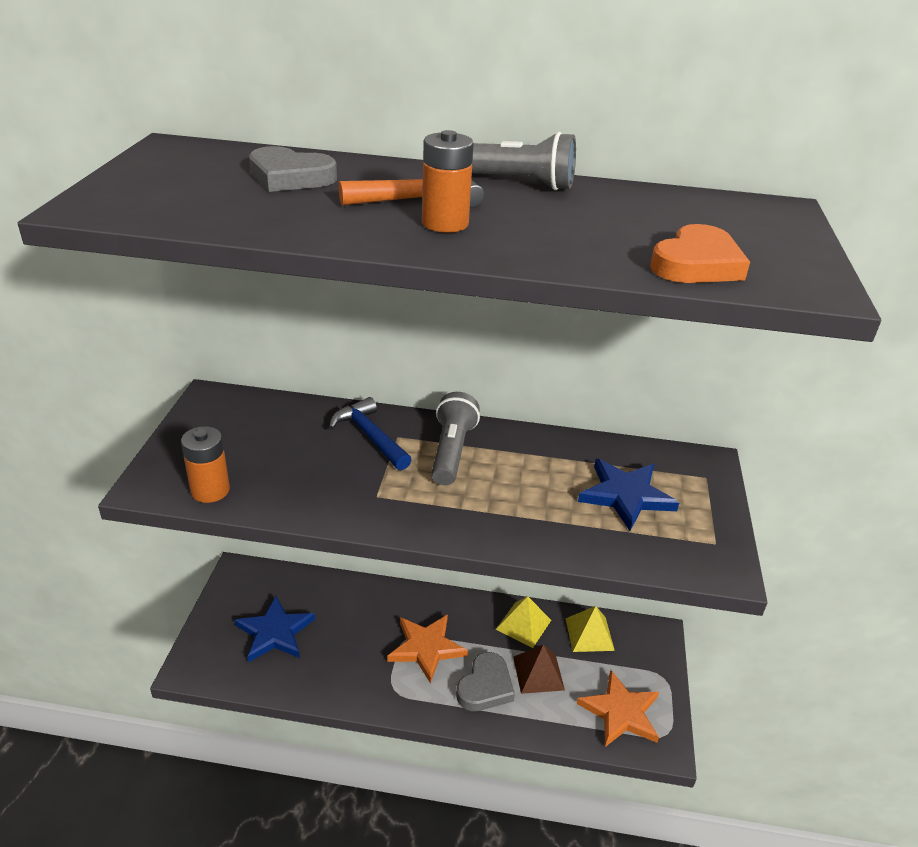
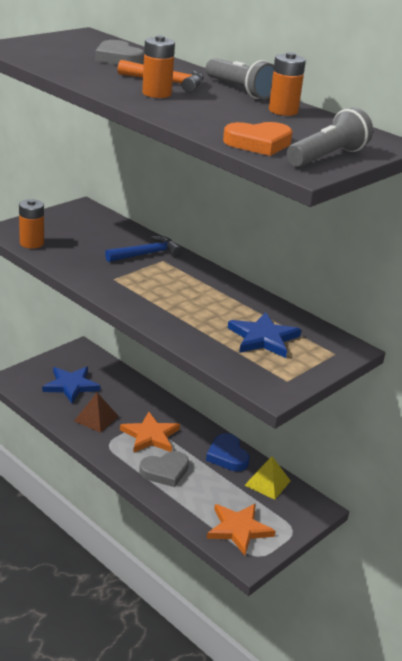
camera: 35 degrees right, 5 degrees down
(370, 436) = (146, 254): blue hammer -> blue hammer turned 60 degrees clockwise
(452, 451) = (185, 278): grey flashlight -> grey flashlight (327, 157)
(523, 624) = (227, 456): yellow pyramid -> blue heart
(538, 673) = (207, 483): brown pyramid -> brown pyramid (96, 418)
(614, 199) = (283, 111): none -> orange battery

